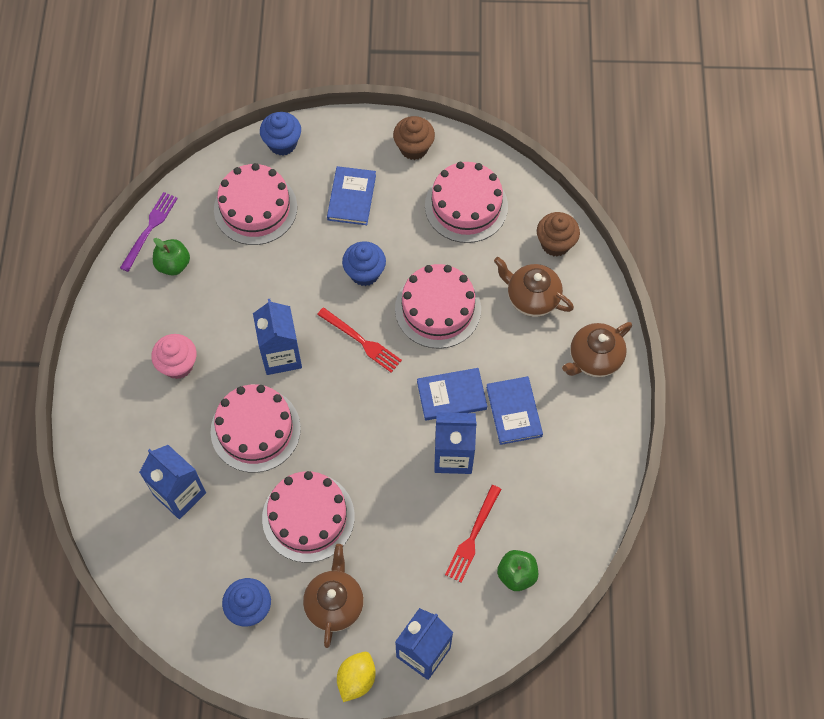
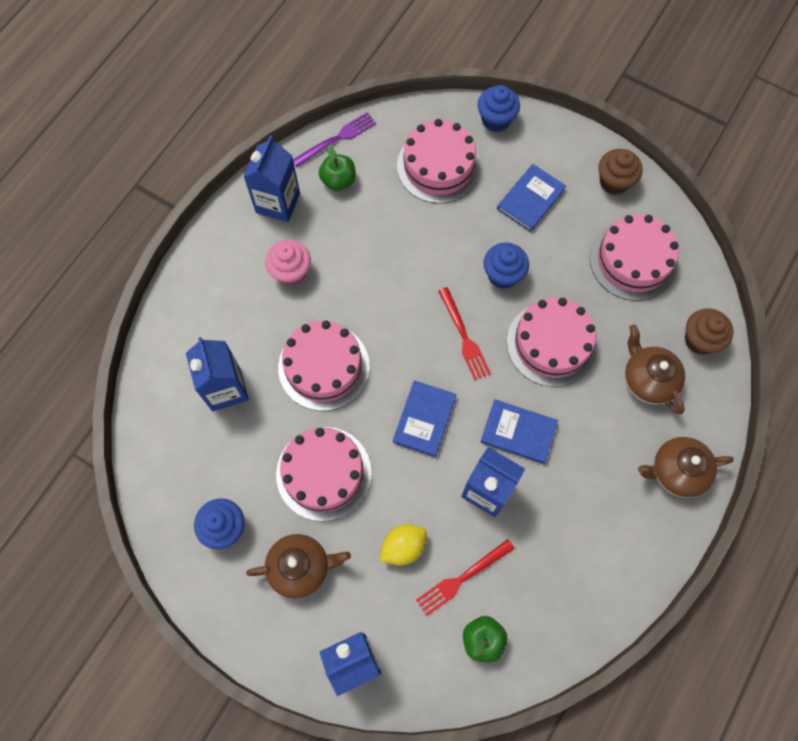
camera: 30 degrees right, 5 degrees up
(281, 355) = (385, 311): blue carton -> blue carton (278, 203)
(334, 603) = (301, 567): brown teapot -> brown teapot turned 45 degrees clockwise
(356, 679) = (279, 651): yellow lemon -> yellow lemon (403, 547)
(514, 411) = (569, 480): blue book -> blue book (424, 419)

